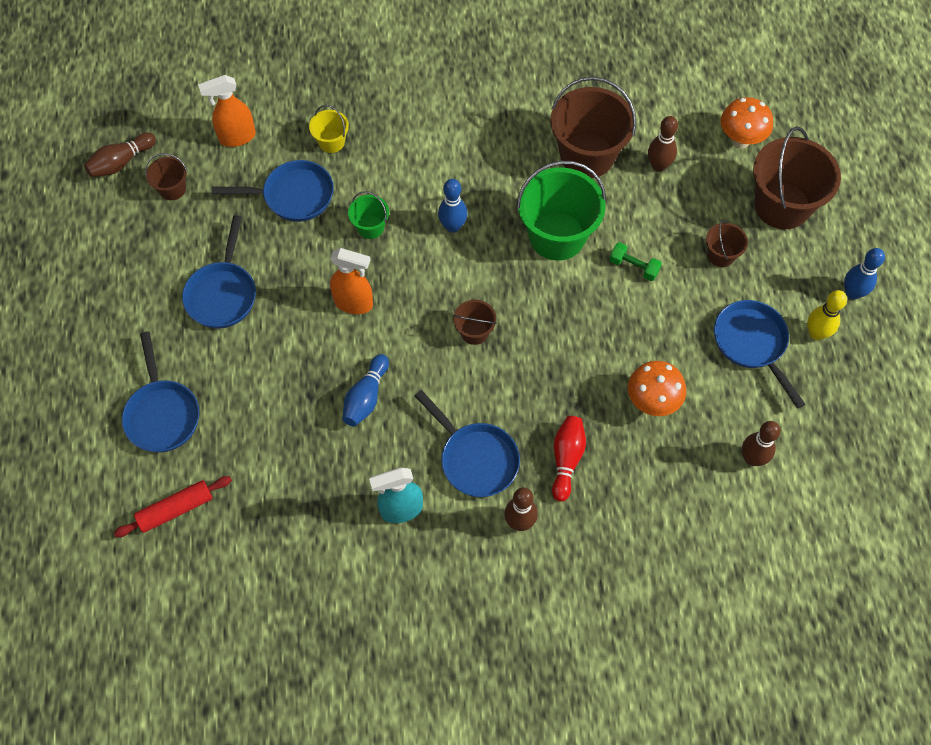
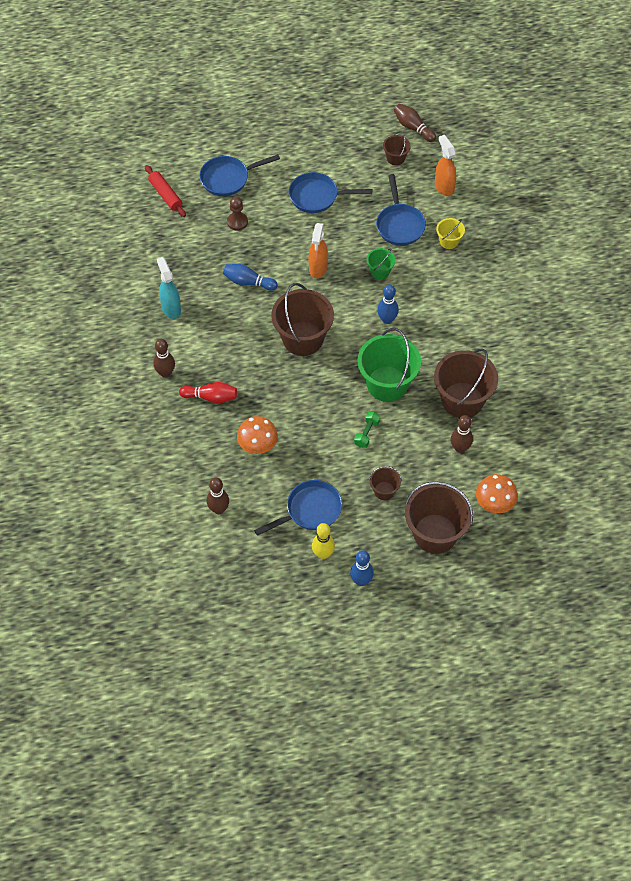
camera: 85 degrees right, 5 degrees down
(250, 406) = (237, 222): none -> brown pawn
(474, 332) = (303, 338): brown bucket -> brown bucket, size x2.08
(475, 459) = (208, 346): blue pan -> none

